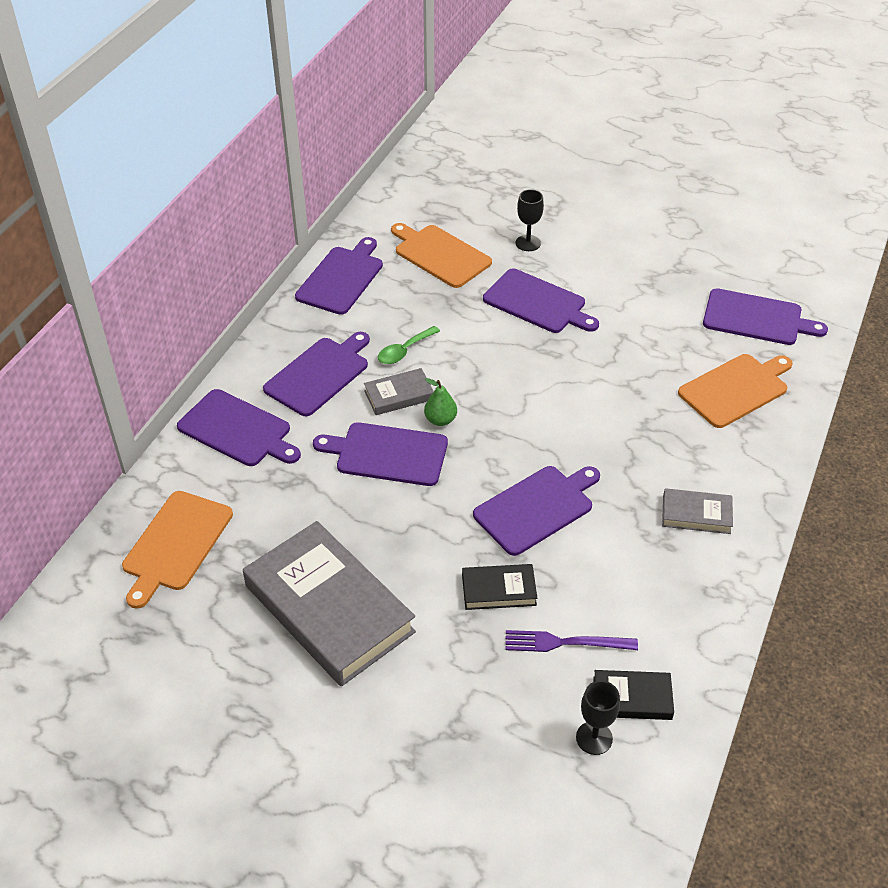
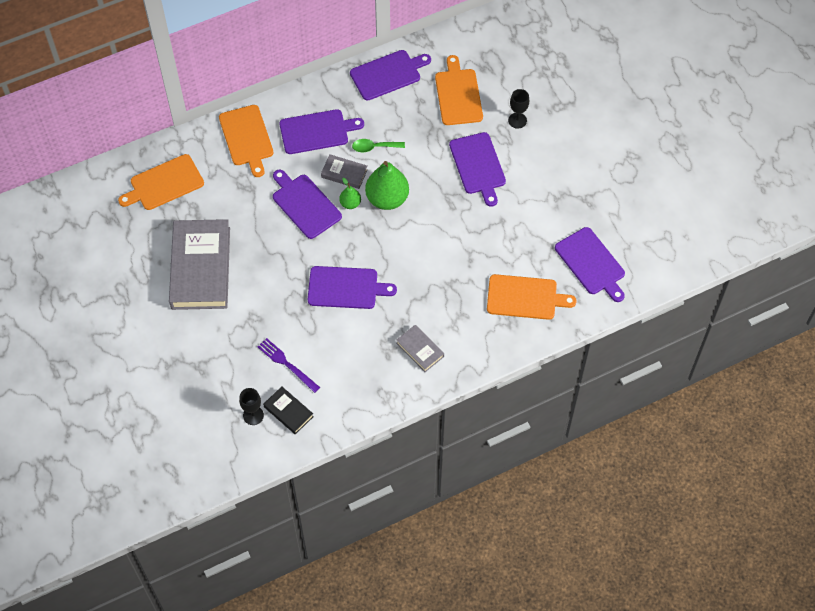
camera: 40 degrees right, 15 degrees up
(237, 430) = (247, 138): purple cutting board -> orange cutting board
(477, 390) = (387, 199): none -> green pear
(499, 590) = (284, 316): black book -> none

